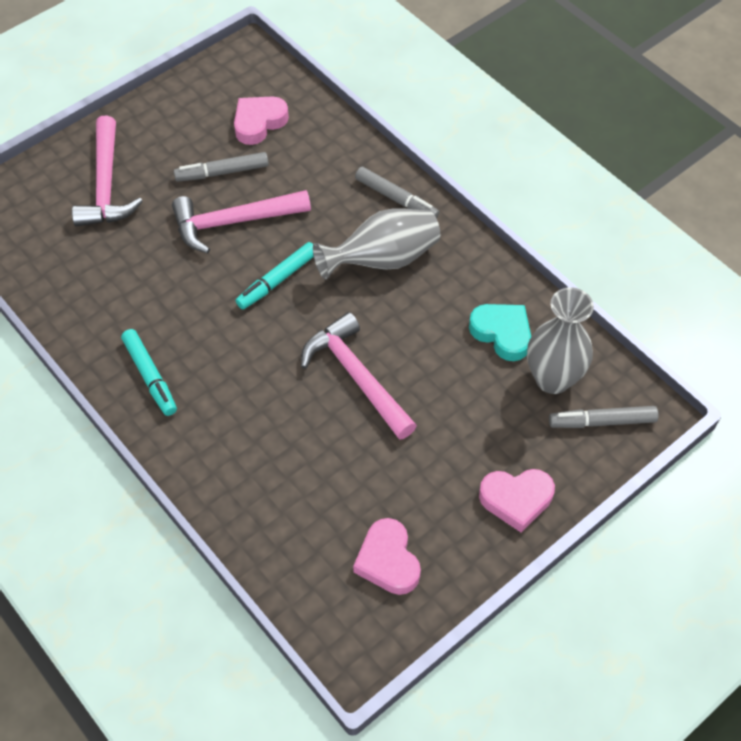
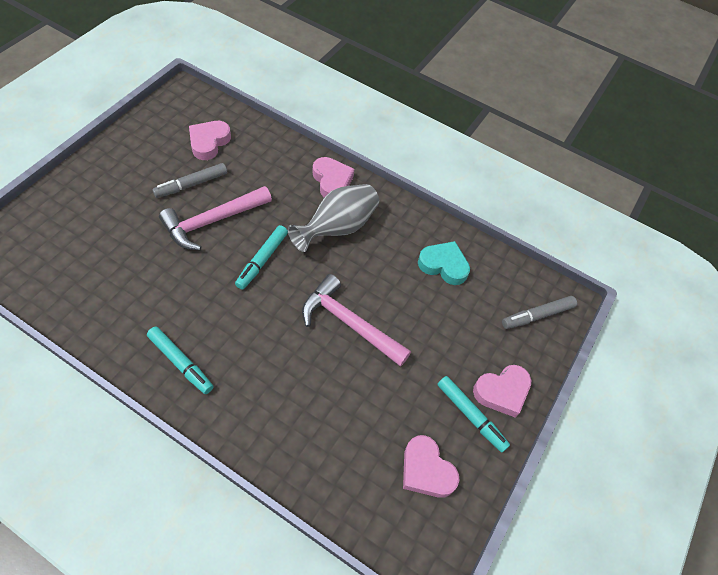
camera: 25 degrees left, 0 degrees up
(106, 185) = (97, 211): pink hammer -> none
(396, 199) = (332, 181): grey marker -> pink heart
(465, 516) = (471, 415): none -> turquoise marker
(552, 379) = (491, 291): grey vase -> none

